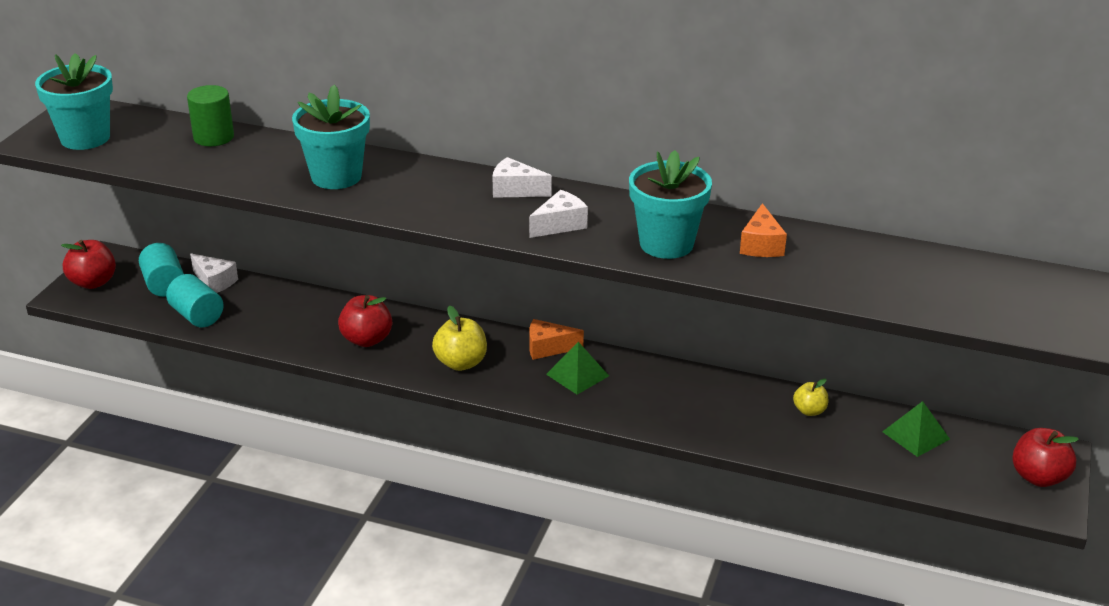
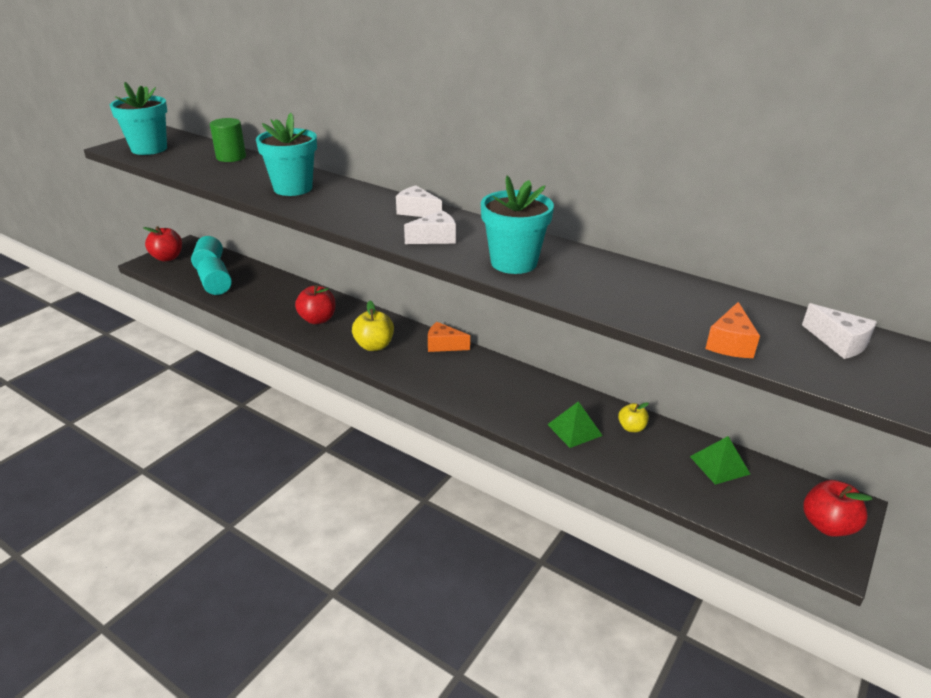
camera: 15 degrees right, 0 degrees up
(214, 282) = (242, 268): white cheese -> white cheese (839, 342)
(577, 375) = (455, 368): green pyramid -> green pyramid (574, 429)
(761, 245) = (595, 274): orange cheese -> orange cheese (730, 343)

